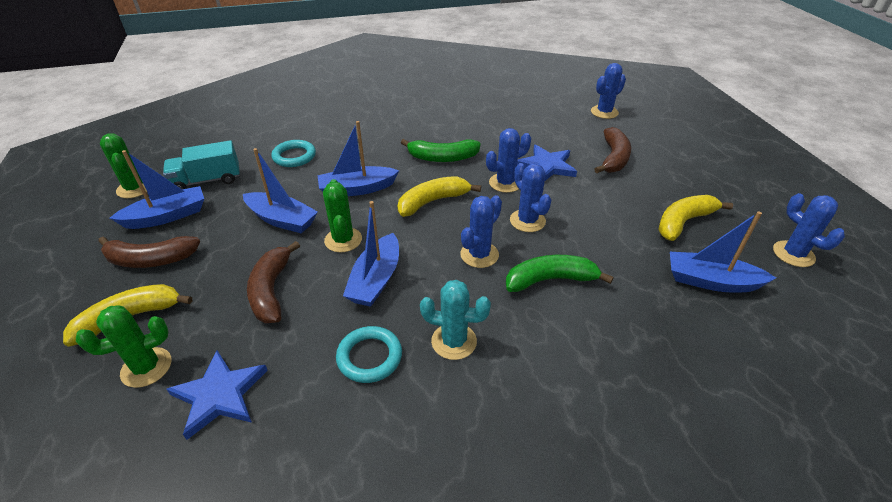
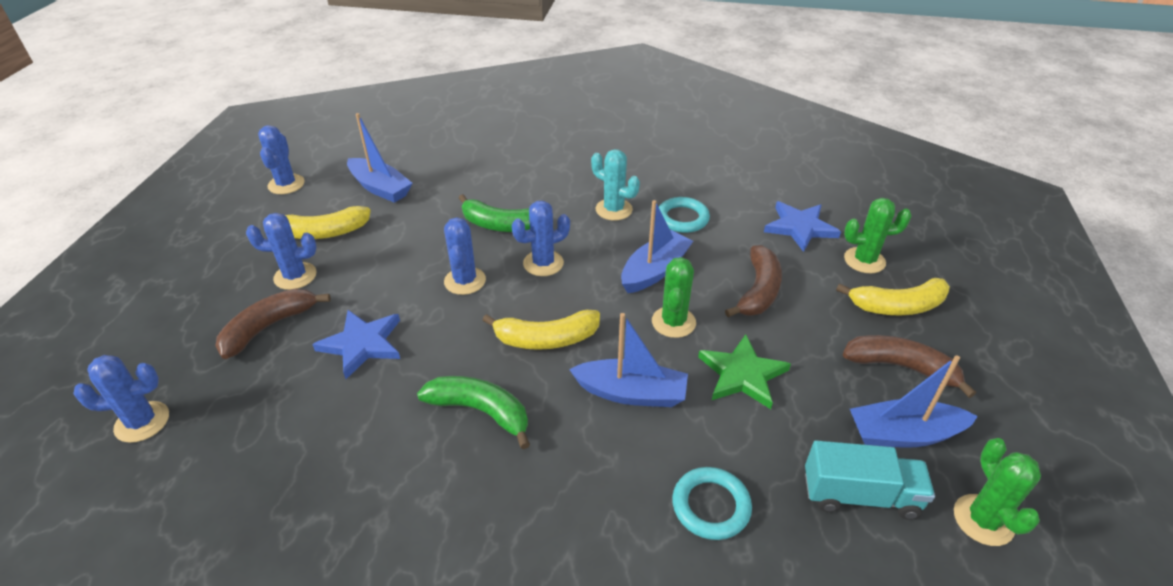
camera: 155 degrees left, 0 degrees up
(282, 220) = (742, 374): blue boat -> green star
(505, 183) = (439, 336): blue cactus -> blue cactus (295, 276)

